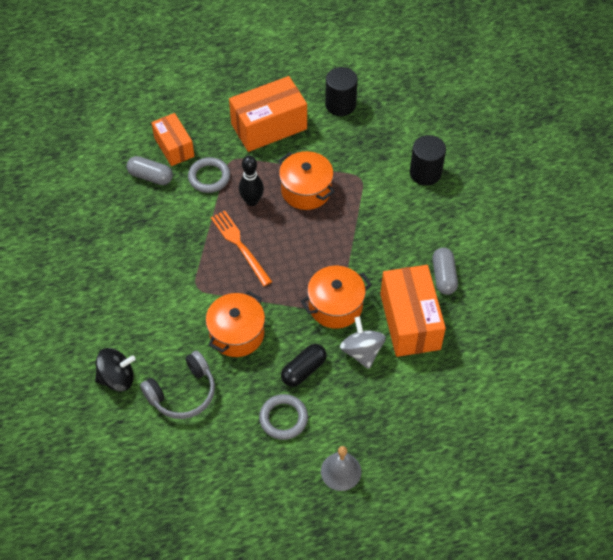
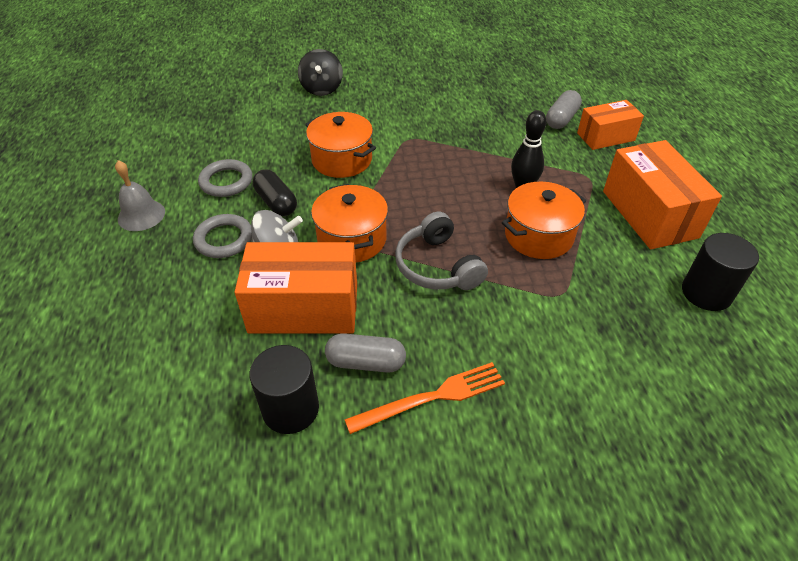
camera: 100 degrees right, 10 degrees down
(183, 393) = (289, 122): grey headphones -> grey headphones (437, 266)
(209, 177) = (561, 158): grey ring -> grey ring (224, 239)
(240, 245) = (458, 172): orange fork -> orange fork (432, 397)
(425, 173) = (571, 378): black cylinder -> black cylinder (290, 409)

